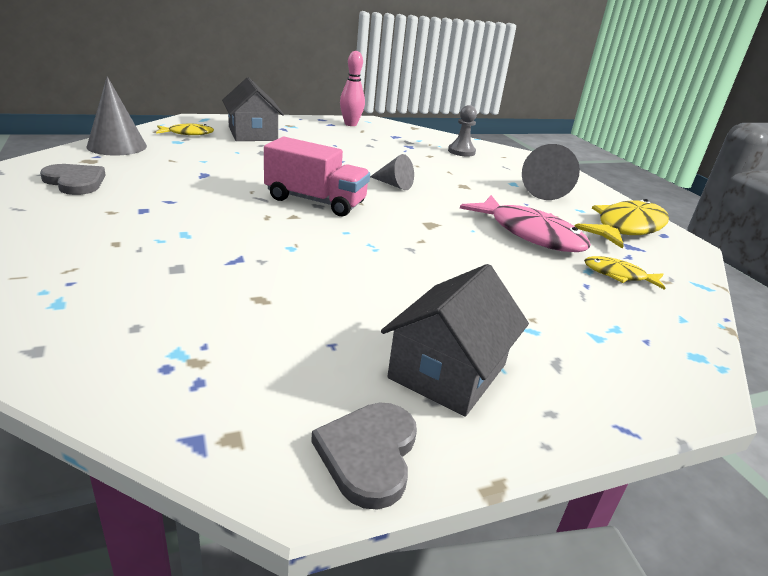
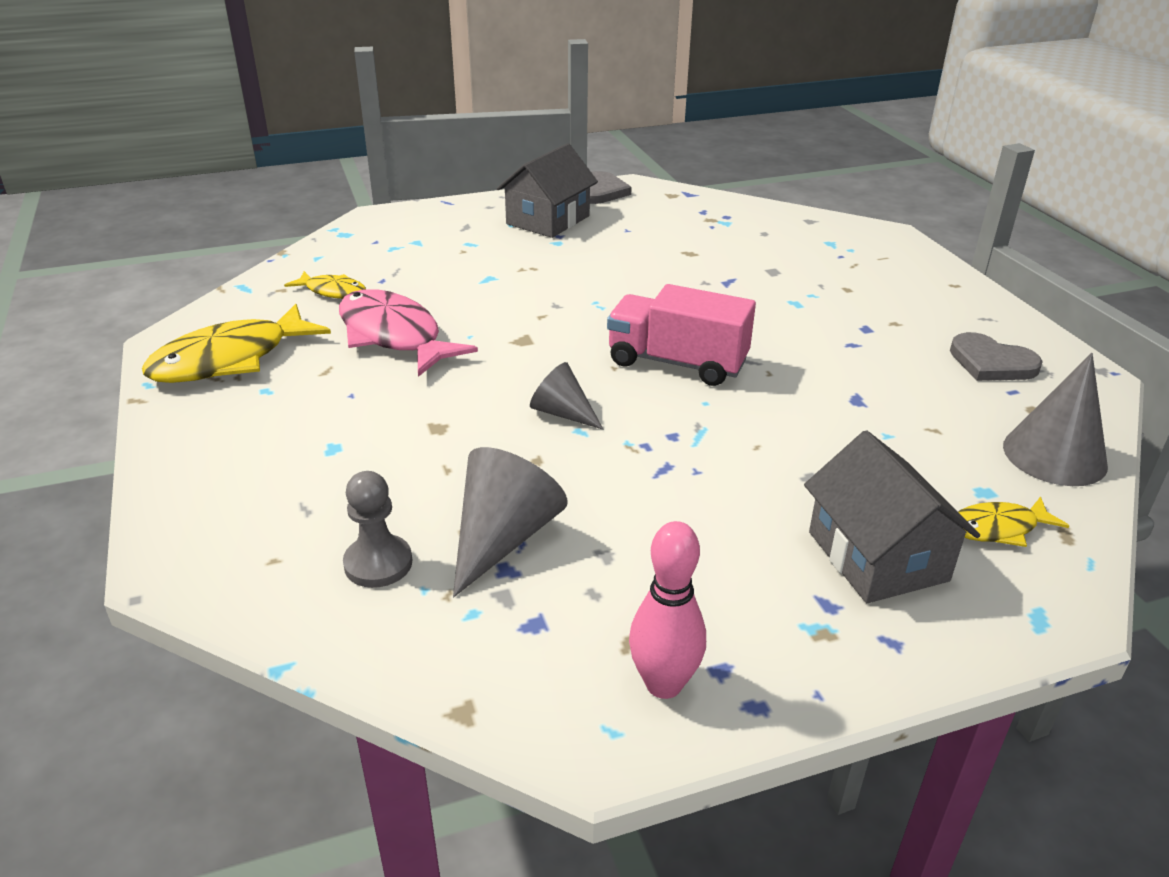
camera: 175 degrees left, 5 degrees up
(546, 191) = (284, 431): grey cone -> grey cone (503, 538)

